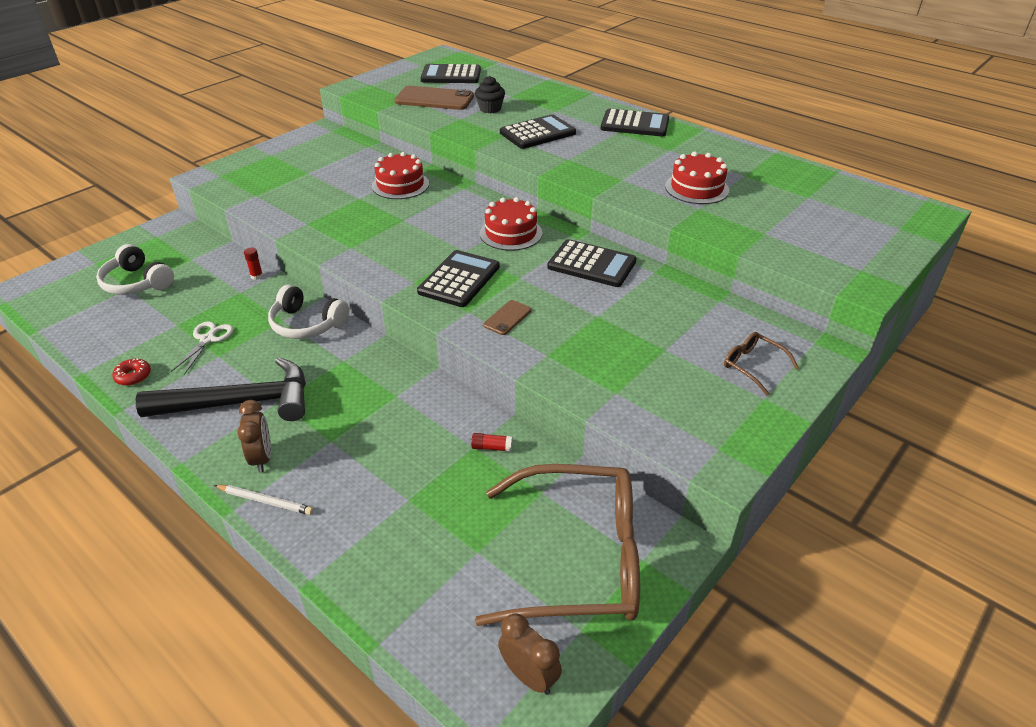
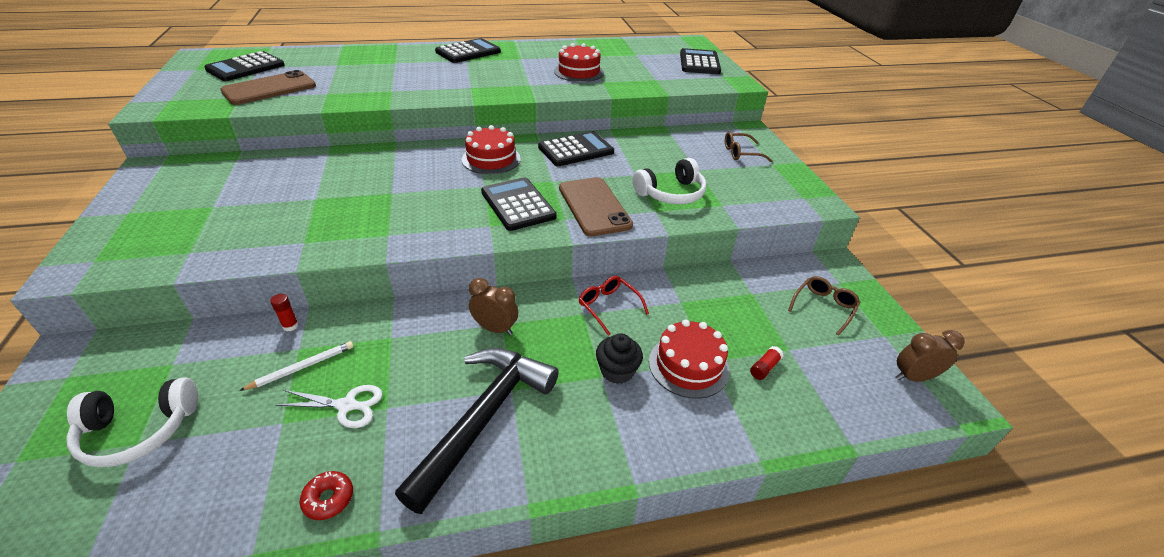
camera: 55 degrees left, 0 degrees up
(207, 339) = (347, 405): white scissors -> white scissors turned 135 degrees clockwise
(262, 458) = (581, 433): brown clock -> brown clock (495, 328)
(265, 501) = (642, 454): white pencil -> white pencil (302, 367)
(307, 324) = (420, 324): white headphones -> white headphones (671, 194)
(400, 185) = (334, 171): red cake -> red cake (688, 365)
(420, 405) = (608, 306): none -> red glasses
(490, 109) = (339, 78): black cupcake -> black cupcake (617, 371)
(492, 447) = (689, 293): red glue stick -> red glue stick (764, 367)
(507, 318) = (594, 206): brown phone -> brown phone, size x2.02
(537, 133) = (413, 80): black calculator -> black calculator (699, 63)
(579, 558) = (823, 307): brown glasses -> brown glasses, size x0.42

